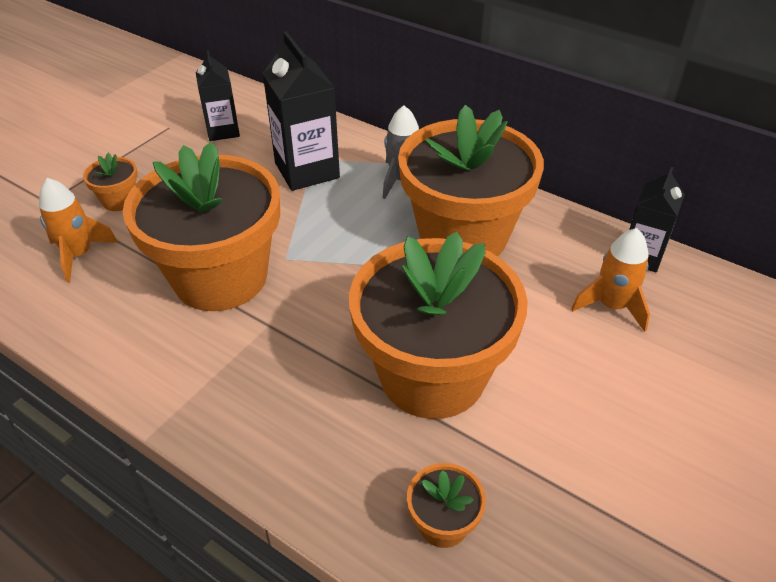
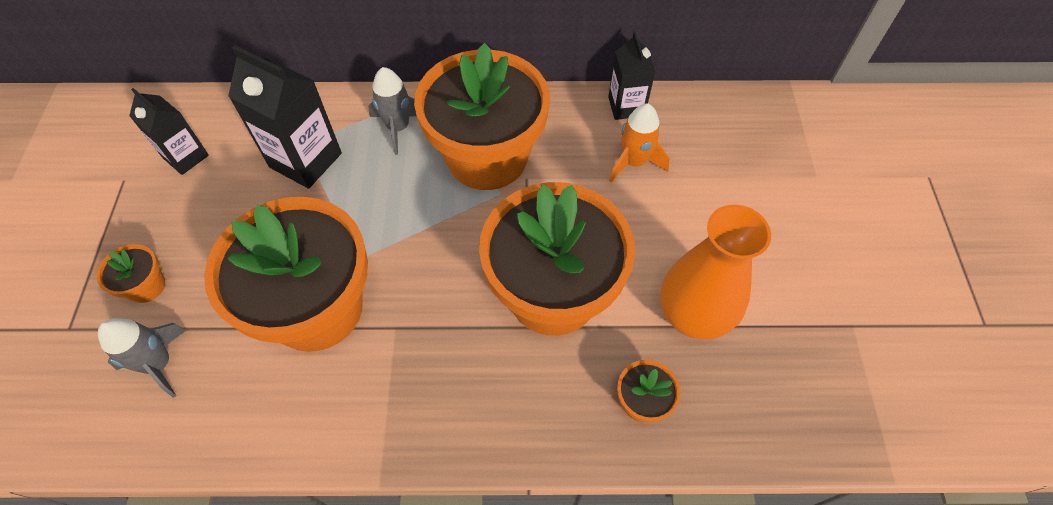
camera: 35 degrees left, 15 degrees up
(79, 255) = (159, 364): orange rocket -> grey rocket
(568, 476) = (693, 315): none -> orange vase

